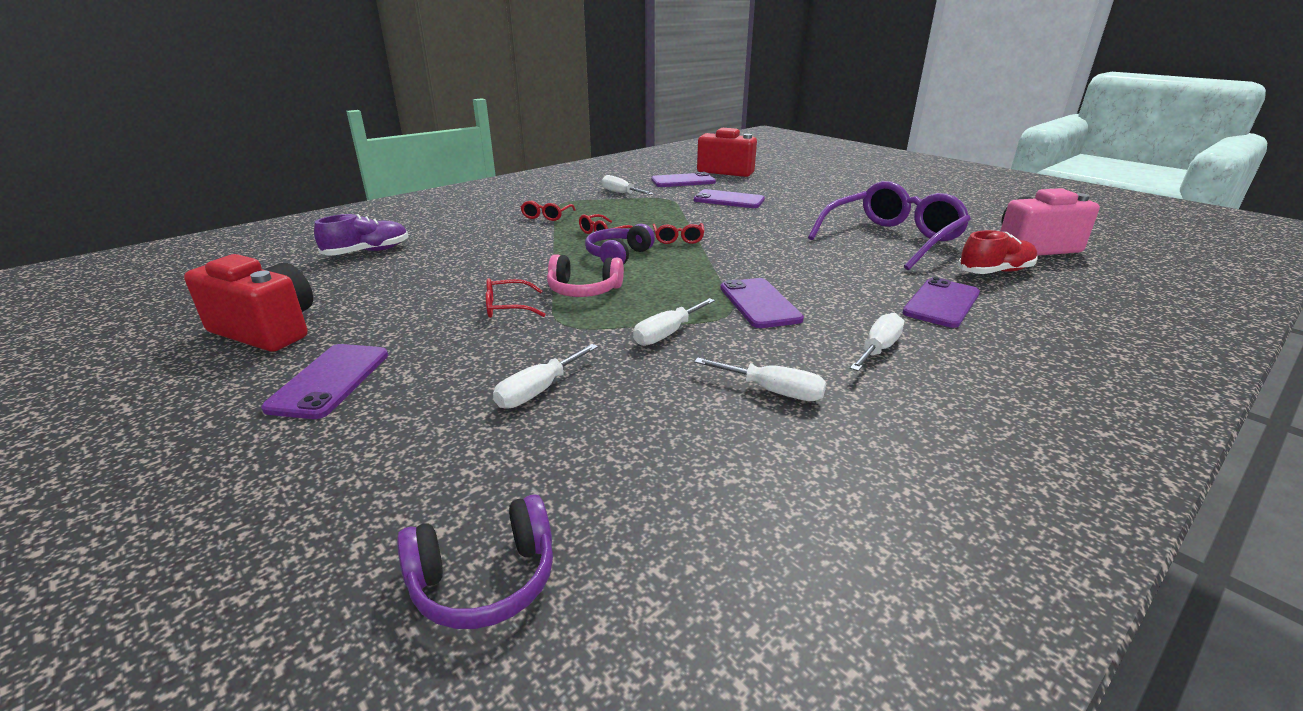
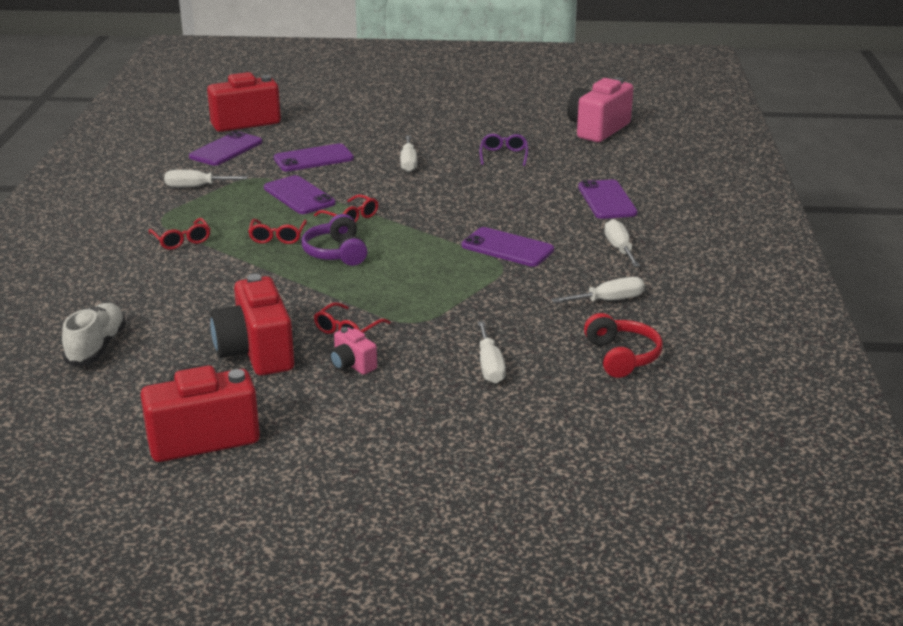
camera: 45 degrees left, 0 degrees up
(330, 380) = (348, 432): purple phone -> purple phone (299, 196)
(367, 252) = (97, 347): purple shoe -> white shoe
(425, 294) = (256, 352): none -> red camera
(452, 332) = (352, 365): none -> pink camera
(484, 580) = (638, 444): purple headphones -> none
(584, 290) = (373, 292): pink headphones -> none
(667, 334) = (492, 296): white screwdriver -> white screwdriver (408, 163)
(674, 457) = (621, 357): none -> red headphones
(892, 239) = (503, 155): purple glasses -> purple glasses, size x0.42
(995, 272) = (603, 161): red shoe -> none

